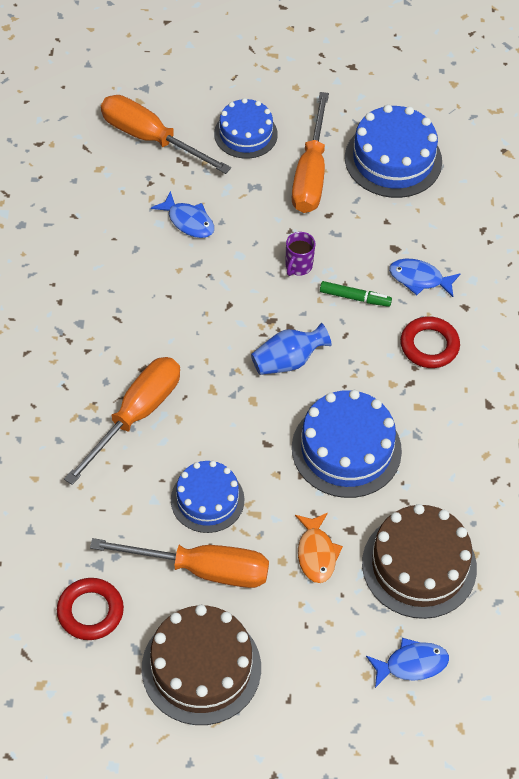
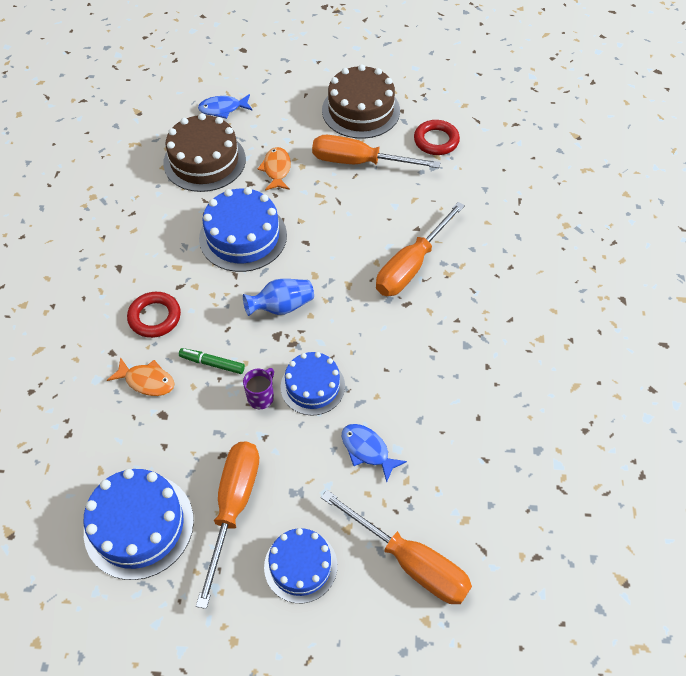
camera: 175 degrees left, 0 degrees up
(207, 500) = (354, 204): blue cake -> blue cake (312, 386)
(419, 279) = (147, 381): blue fish -> orange fish

